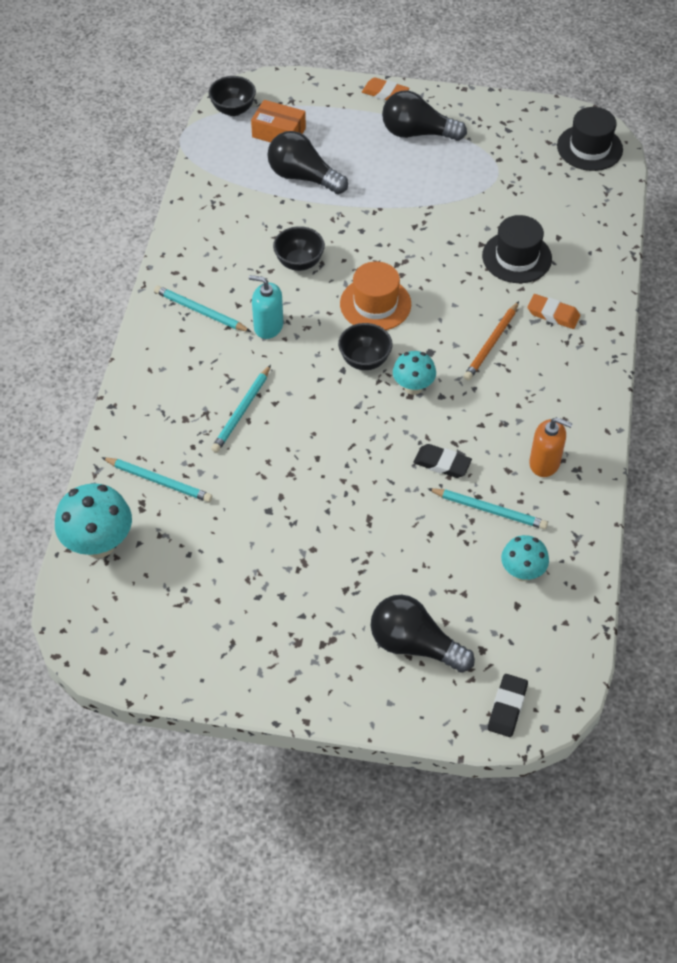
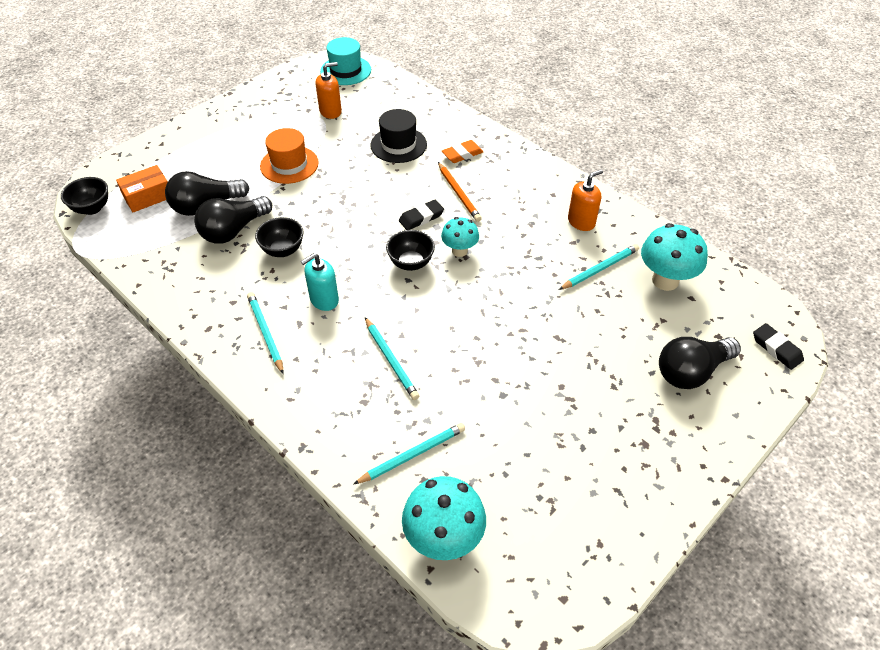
camera: 55 degrees left, 5 degrees down
(200, 311) = (266, 333): turquoise pencil -> turquoise pencil turned 90 degrees clockwise
(375, 304) = (366, 231): orange hat -> orange hat (289, 165)
(385, 93) = (184, 127): orange eraser -> none
(417, 133) = (239, 132): black light bulb -> black light bulb (233, 230)
(442, 463) = (540, 271): black eraser -> black eraser (421, 218)
(513, 177) = (330, 111): none -> orange soap dispenser
(522, 572) = (665, 280): turquoise mushroom -> turquoise mushroom, size x1.62
(589, 148) = (345, 70): black hat -> turquoise hat

